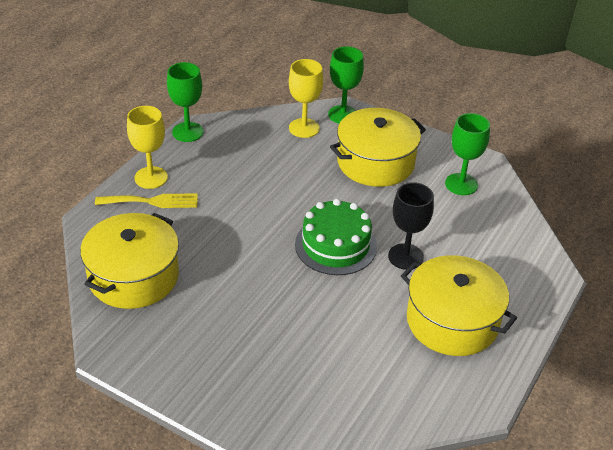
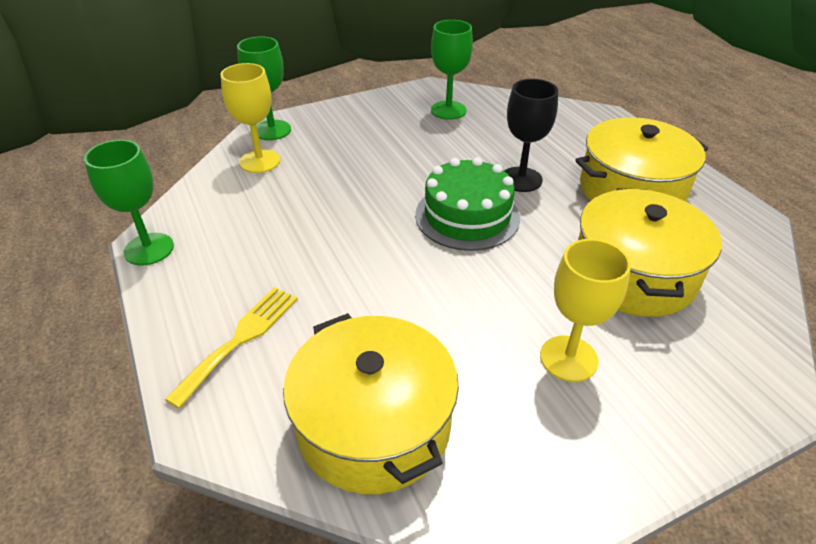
camera: 55 degrees left, 0 degrees up
(151, 177) = (192, 320): yellow goblet -> yellow goblet (568, 358)
(375, 162) = (367, 141): yellow pot -> yellow pot (633, 274)

